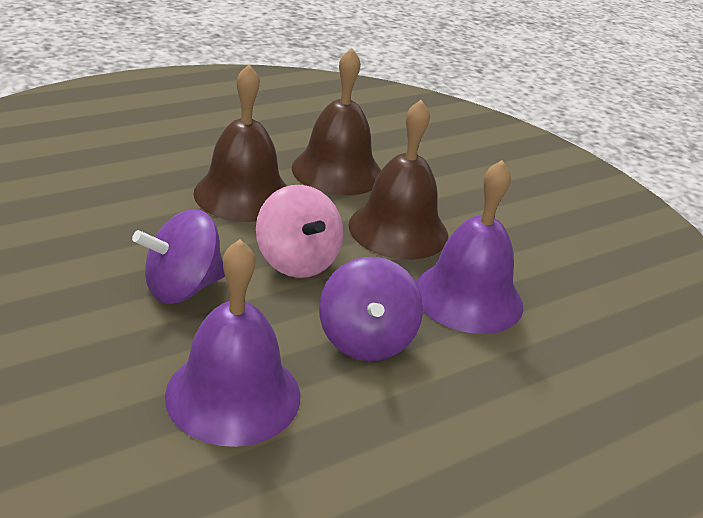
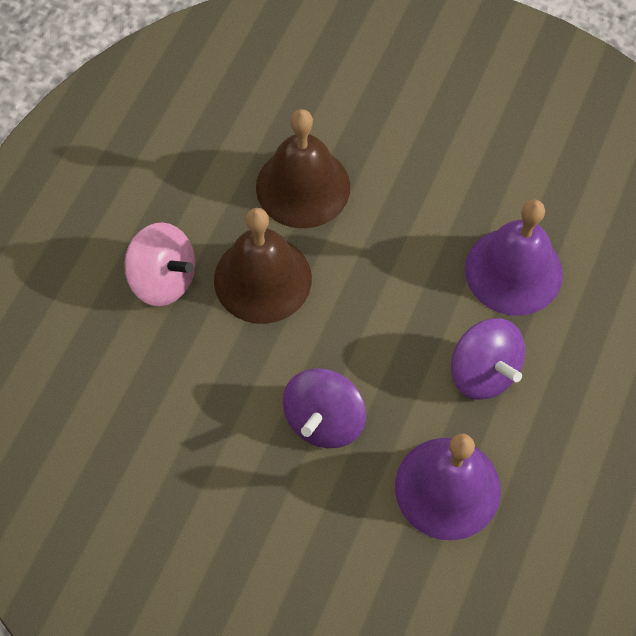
camera: 30 degrees left, 30 degrees up
(297, 261) = (371, 327): pink spinning top -> pink spinning top (163, 279)
(398, 230) = (409, 229): brown bell -> none

